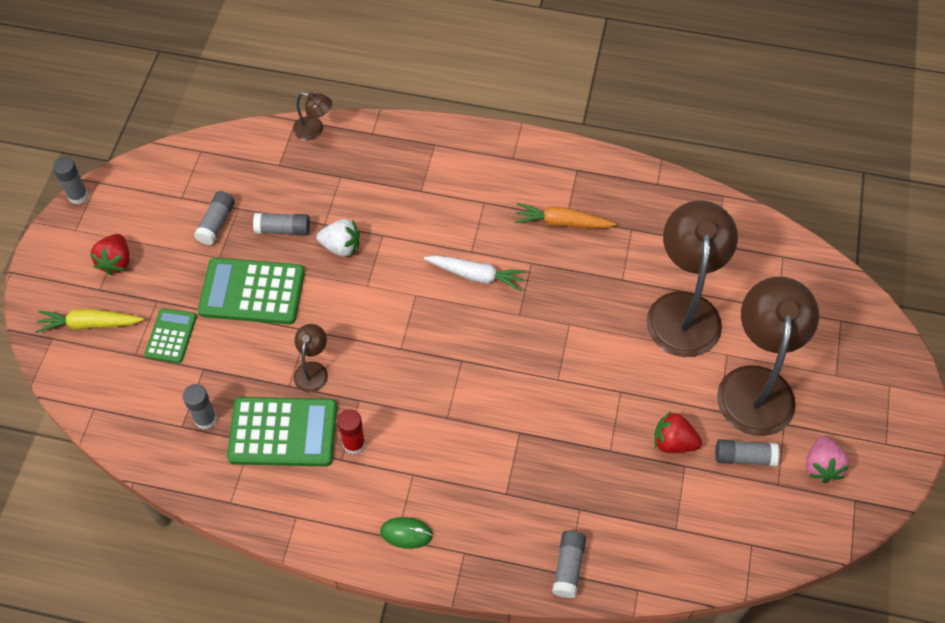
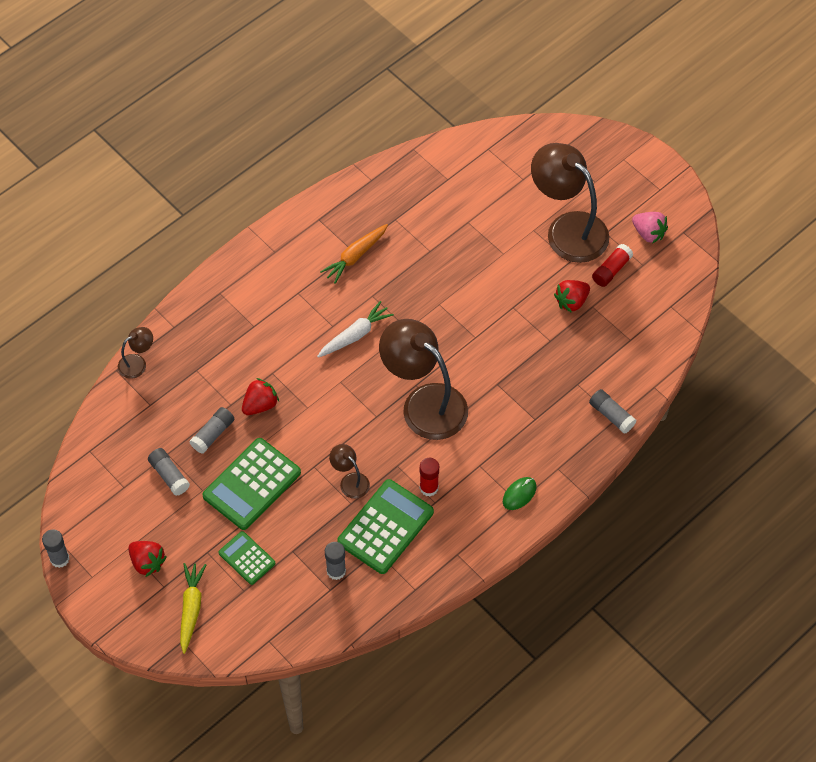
camera: 55 degrees left, 0 degrees up
(89, 324) = (191, 608): yellow carrot -> yellow carrot turned 150 degrees clockwise
(341, 247) = (260, 405): white strawberry -> red strawberry
(684, 309) = (481, 231): brown lamp -> brown lamp (424, 403)
(744, 457) = (611, 270): grey glue stick -> red glue stick

